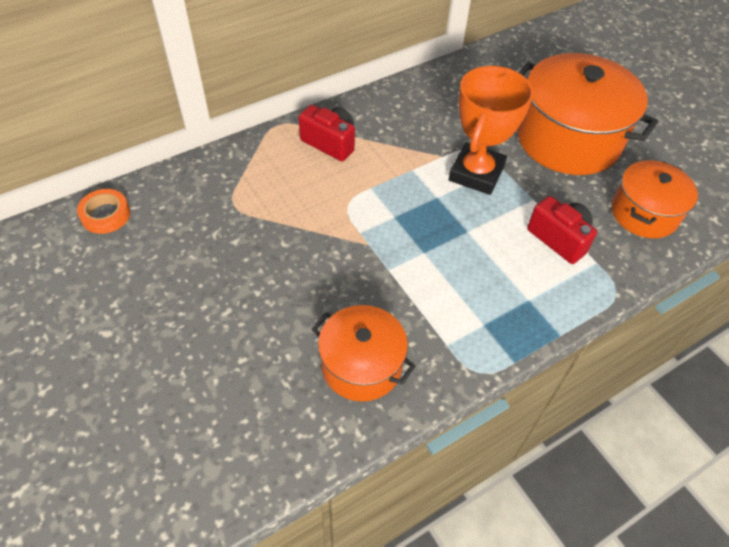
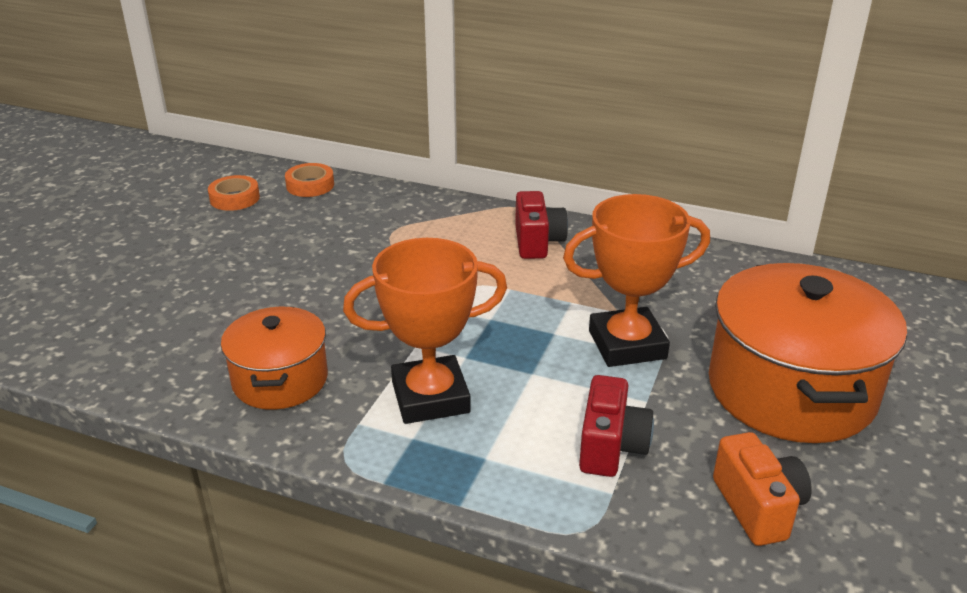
camera: 55 degrees right, 20 degrees down
(66, 273) = (234, 198): none -> orange tape
(450, 293) = (430, 397): none -> orange trophy
(644, 213) = (758, 507): orange pot -> orange camera

